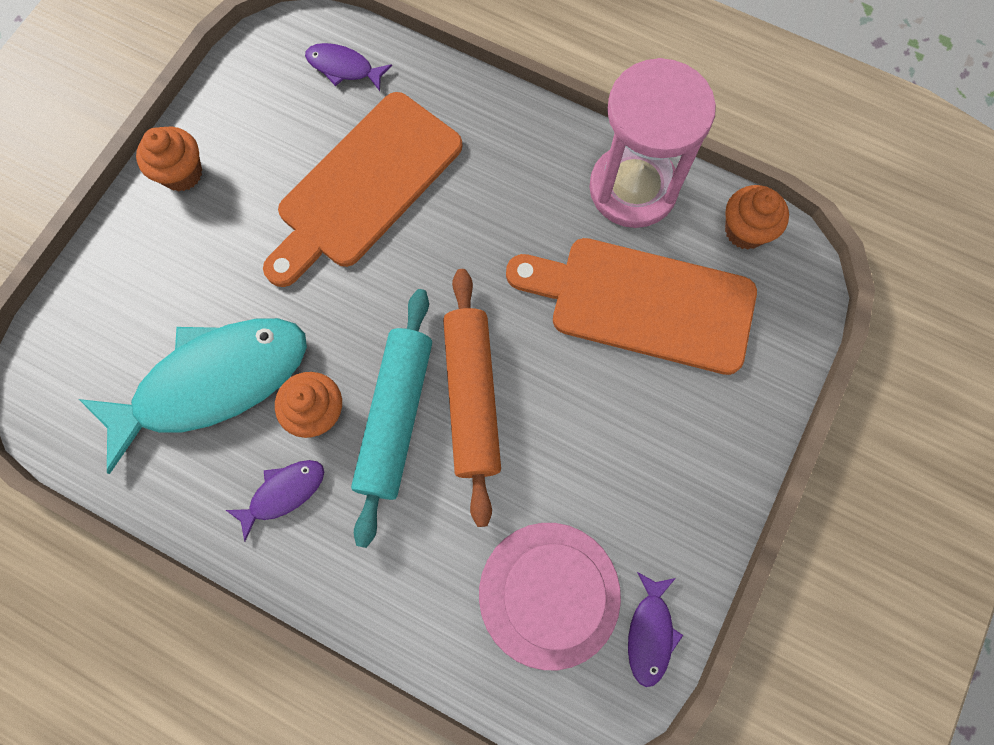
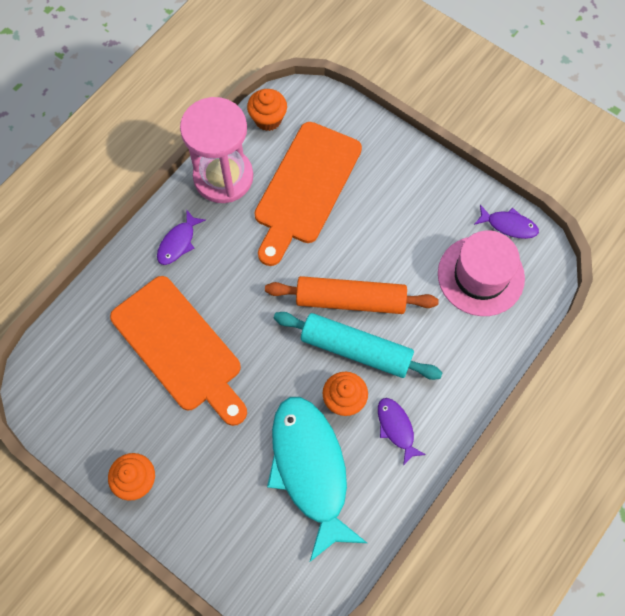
camera: 80 degrees left, 5 degrees down
(344, 68) = (76, 351): purple fish -> purple fish (178, 242)

